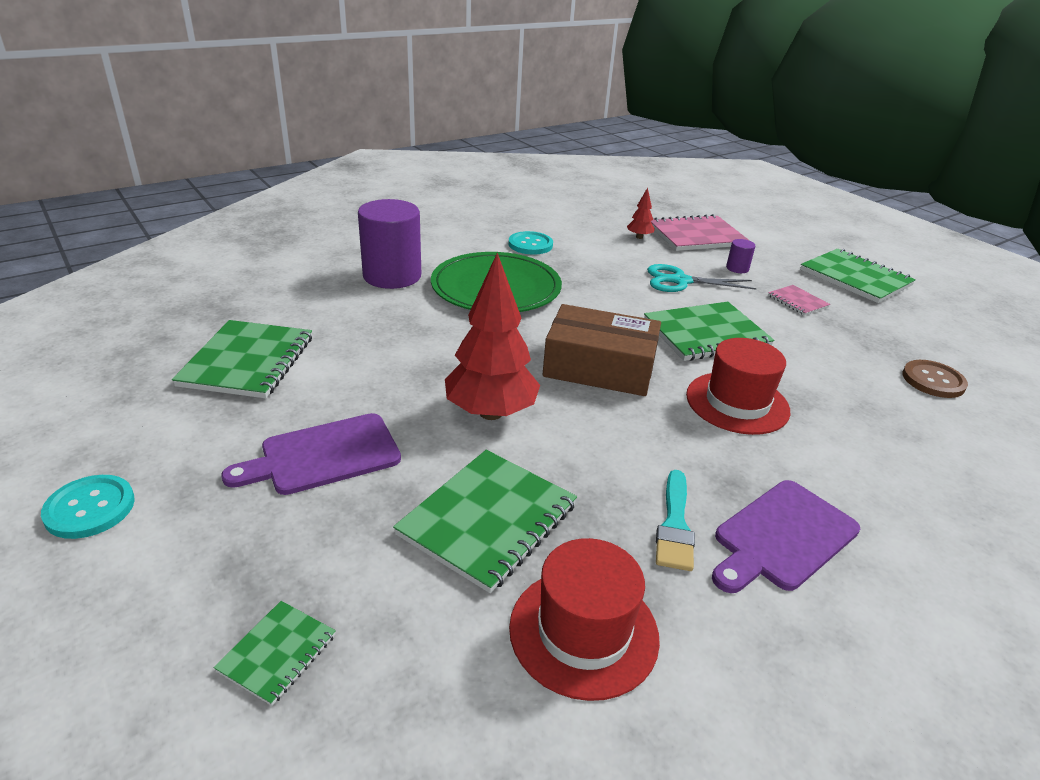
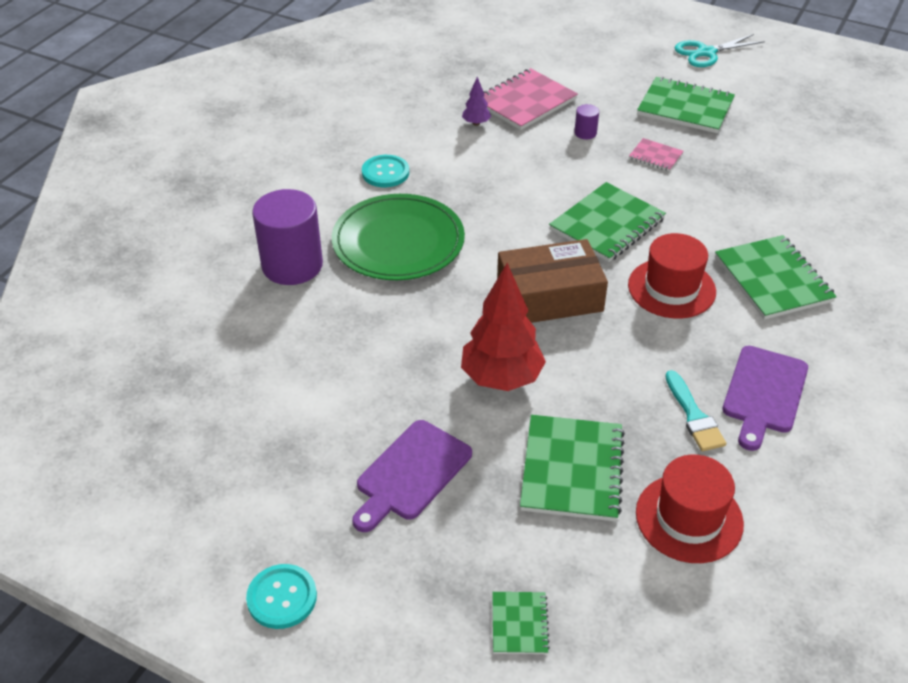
camera: 25 degrees left, 10 degrees up
(248, 361) = (259, 416): green notebook -> green notebook (773, 279)
(639, 237) = (476, 123): red tree -> purple tree
(680, 281) = (548, 169): turquoise scissors -> turquoise scissors (706, 53)
(933, 380) = (793, 206): brown button -> none

